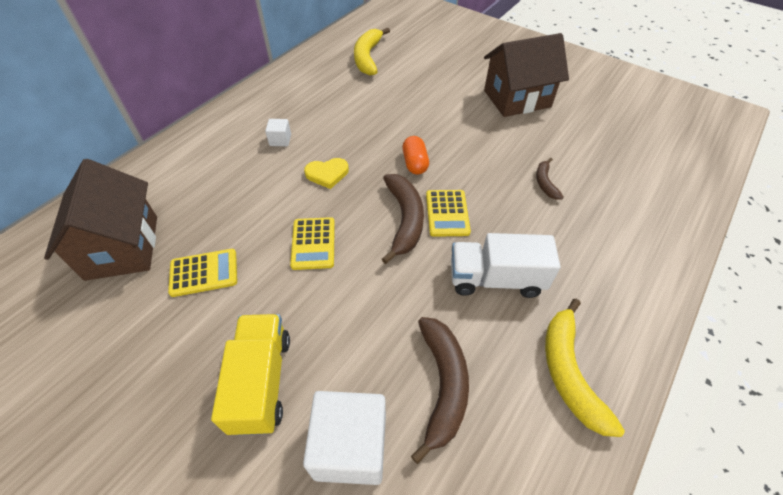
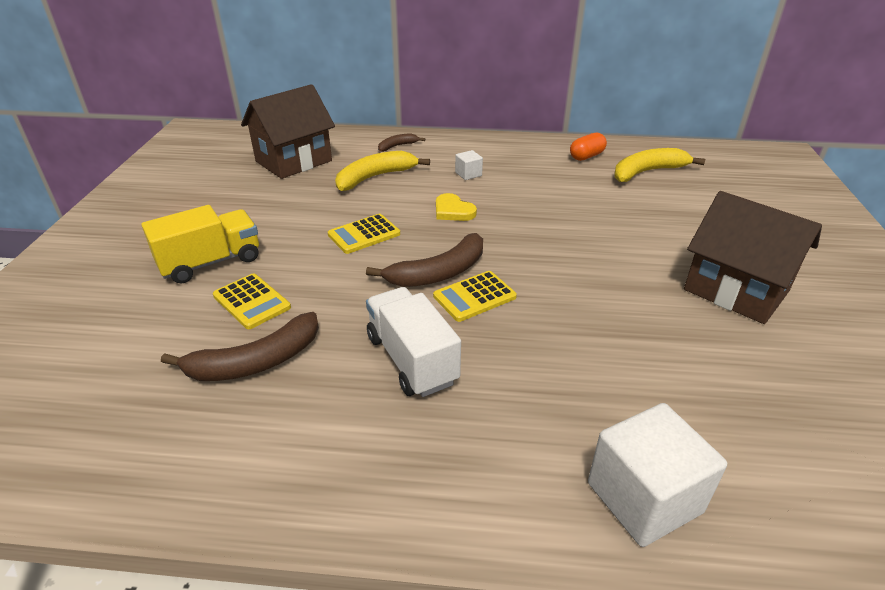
camera: 60 degrees right, 15 degrees down
(204, 273) = (294, 199): yellow calculator -> yellow calculator (251, 302)
(350, 446) = (171, 327): white cube -> white cube (644, 497)
(415, 163) = (524, 253): orange capsule -> orange capsule (586, 156)
(545, 183) = (605, 358): brown banana -> brown banana (397, 146)
(569, 372) = (321, 456): yellow banana -> yellow banana (375, 177)

